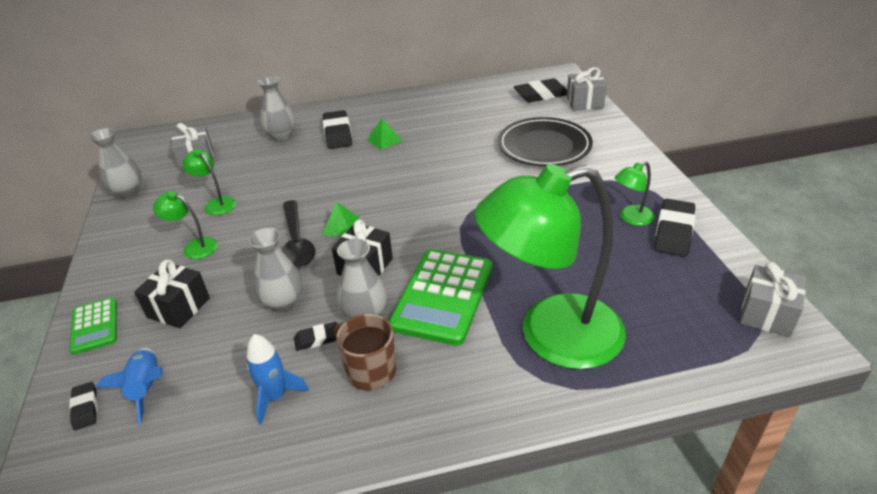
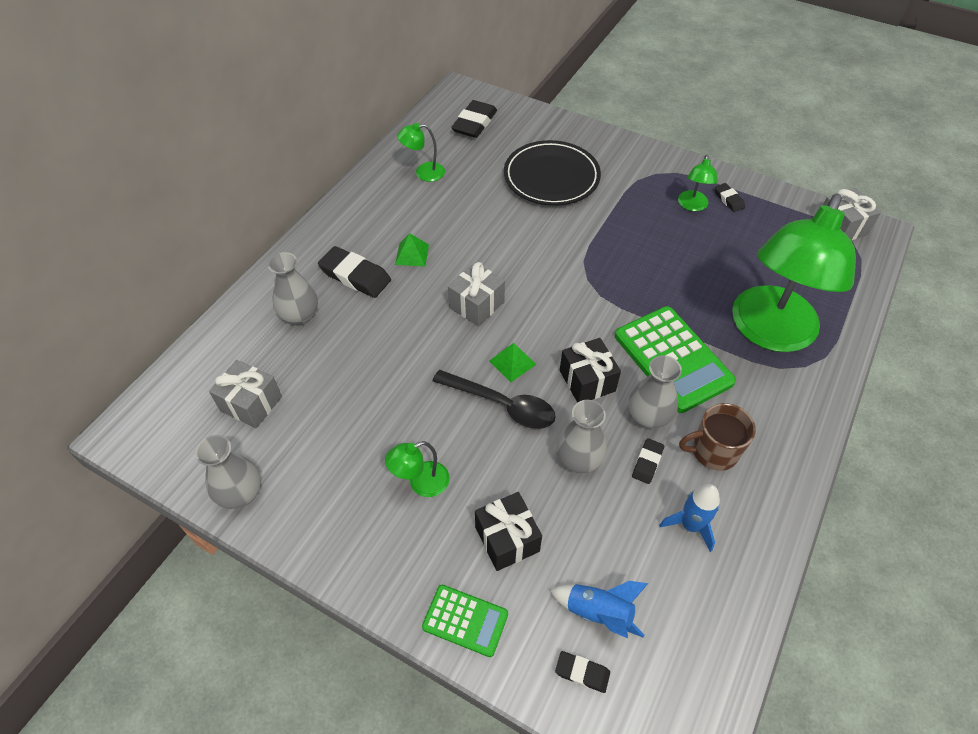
camera: 50 degrees left, 15 degrees up
(216, 203) = (363, 430): green lamp -> green lamp (423, 173)
(584, 102) = (520, 113): grey gift -> grey gift (476, 305)
(673, 232) = (728, 200): black eraser -> black eraser, size x0.54

